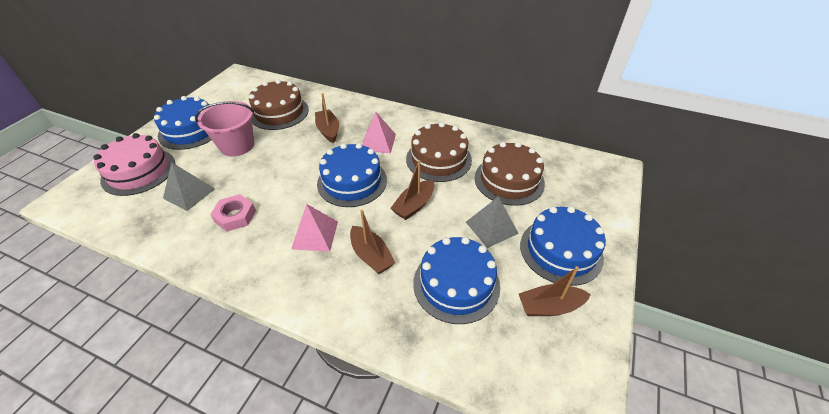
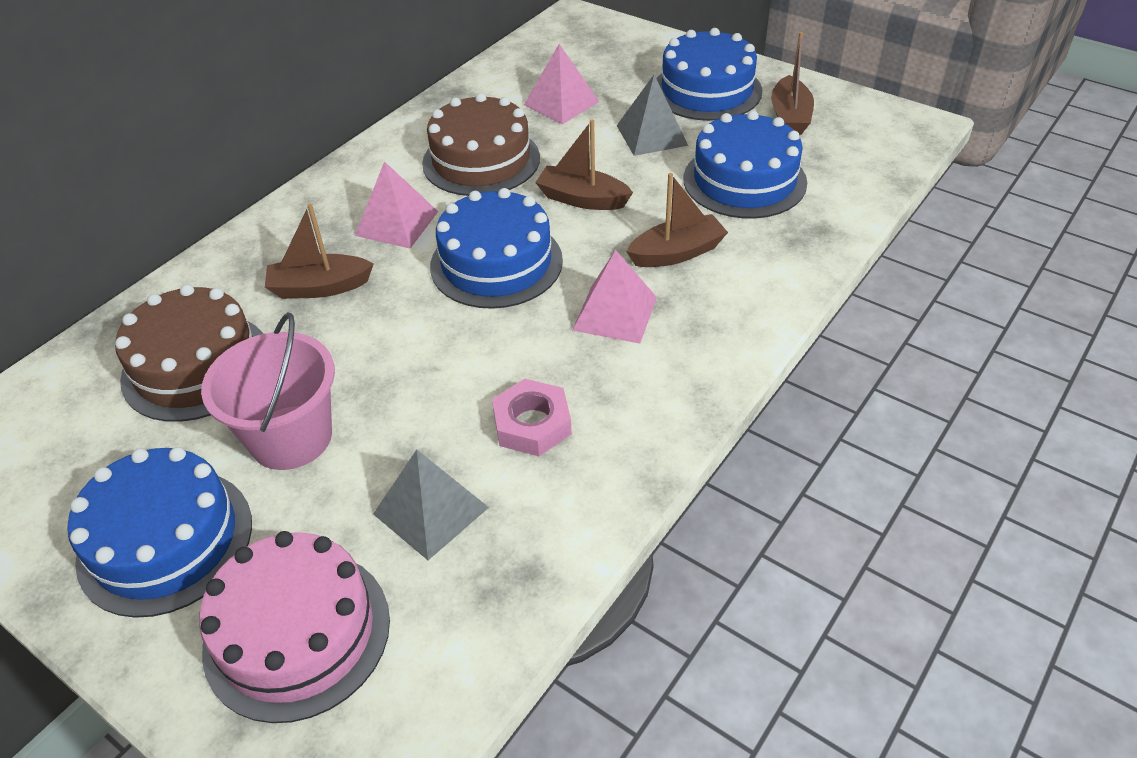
camera: 75 degrees left, 0 degrees up
(414, 205) = (582, 199): brown boat -> brown boat turned 150 degrees clockwise
(509, 180) = (561, 103): brown cake -> pink pyramid

